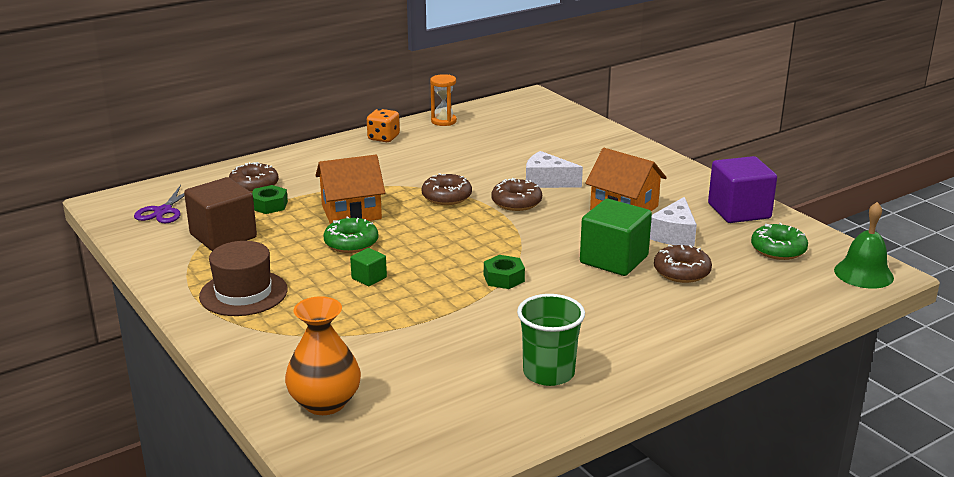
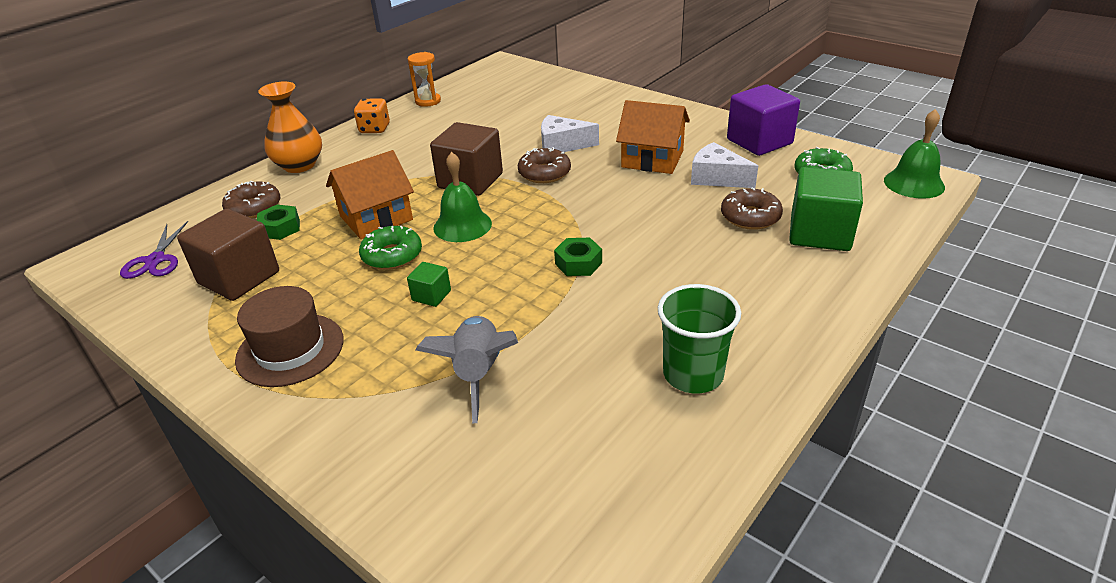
camera: 15 degrees left, 10 degrees up
(325, 402) = (454, 488): orange vase -> orange vase (299, 165)
(378, 338) = (478, 374): none -> grey rocket
(421, 231) = (462, 225): none -> green bell
(446, 197) = (470, 181): brown donut -> brown cube
(614, 260) = (677, 217): green cube -> green cube (820, 233)
(674, 234) = (717, 178): white cheese -> white cheese turned 120 degrees clockwise

